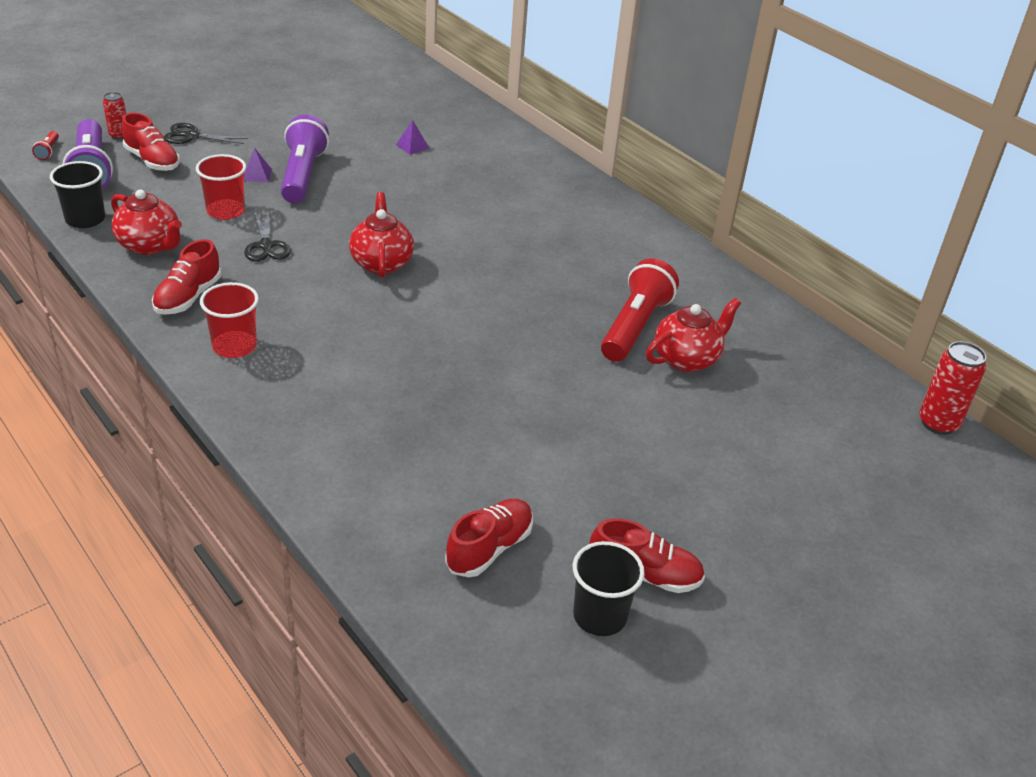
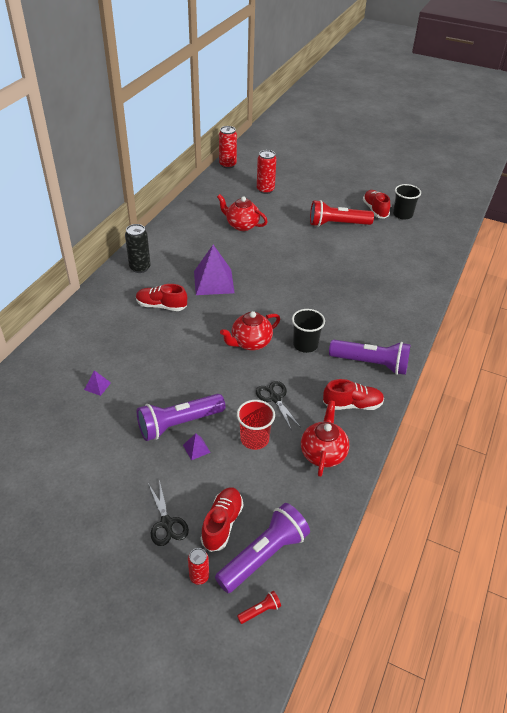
camera: 115 degrees left, 5 degrees up
(85, 219) = (326, 509): black cup -> black cup (305, 345)
(234, 346) = (371, 364): red cup -> purple flashlight
(266, 245) = (275, 398): black scissors -> black scissors turned 75 degrees counterclockwise
(489, 549) = (402, 244): red shoe -> red shoe (161, 306)
(542, 278) = (214, 282): none -> purple pyramid
(624, 228) = (140, 268): none -> black can
(635, 326) = (230, 244): red flashlight -> red flashlight (337, 224)
(807, 437) = (265, 190): none -> red can

